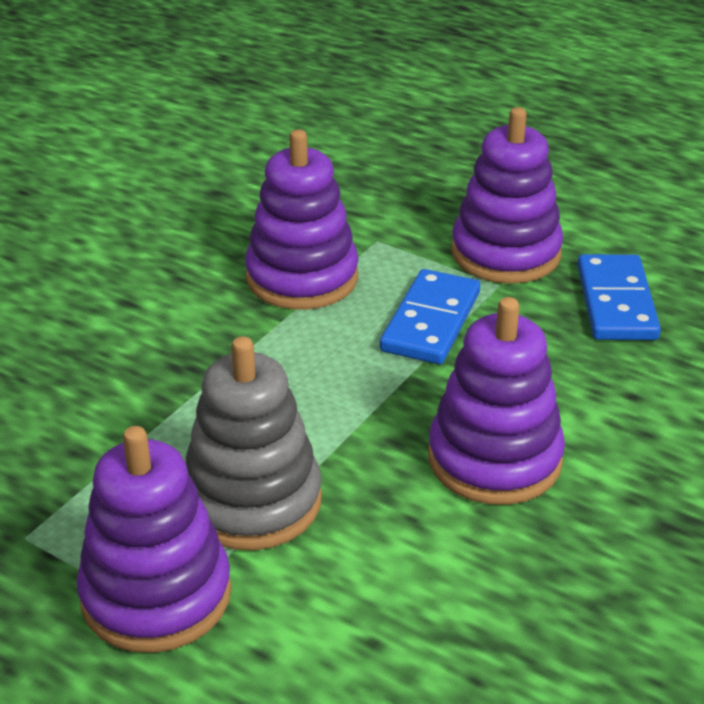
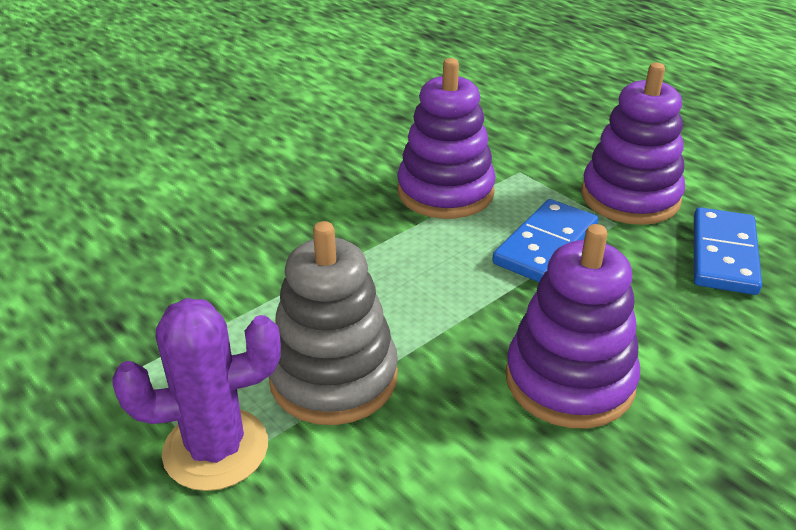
camera: 15 degrees right, 0 degrees up
(156, 595) = (216, 449): purple stacking toy -> purple cactus

